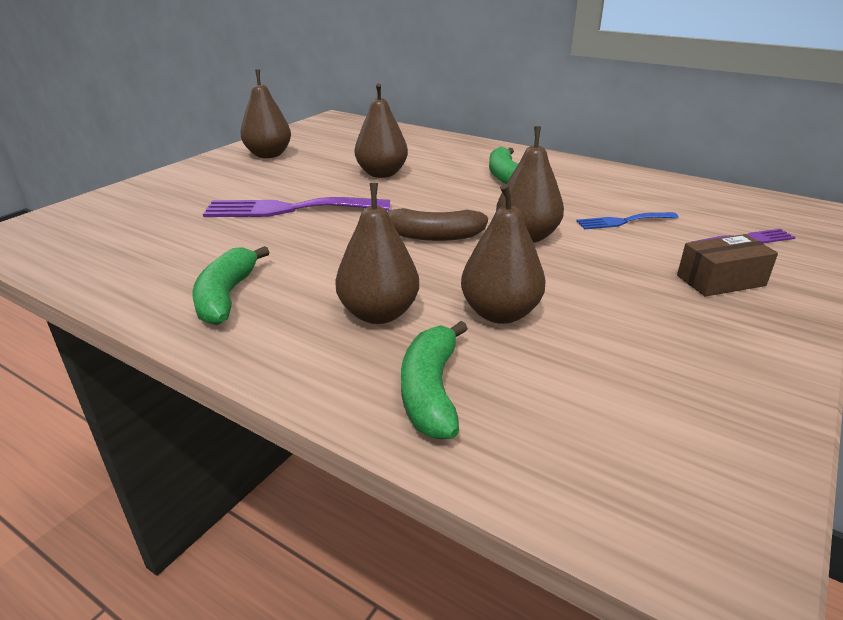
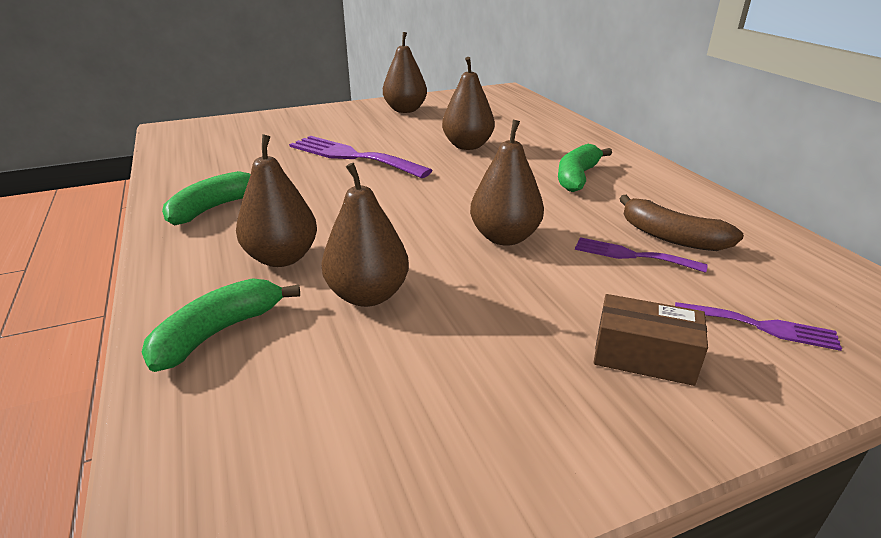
camera: 35 degrees right, 0 degrees up
(432, 236) = (422, 210): brown banana -> brown banana (671, 237)
(623, 221) = (632, 255): blue fork -> purple fork

